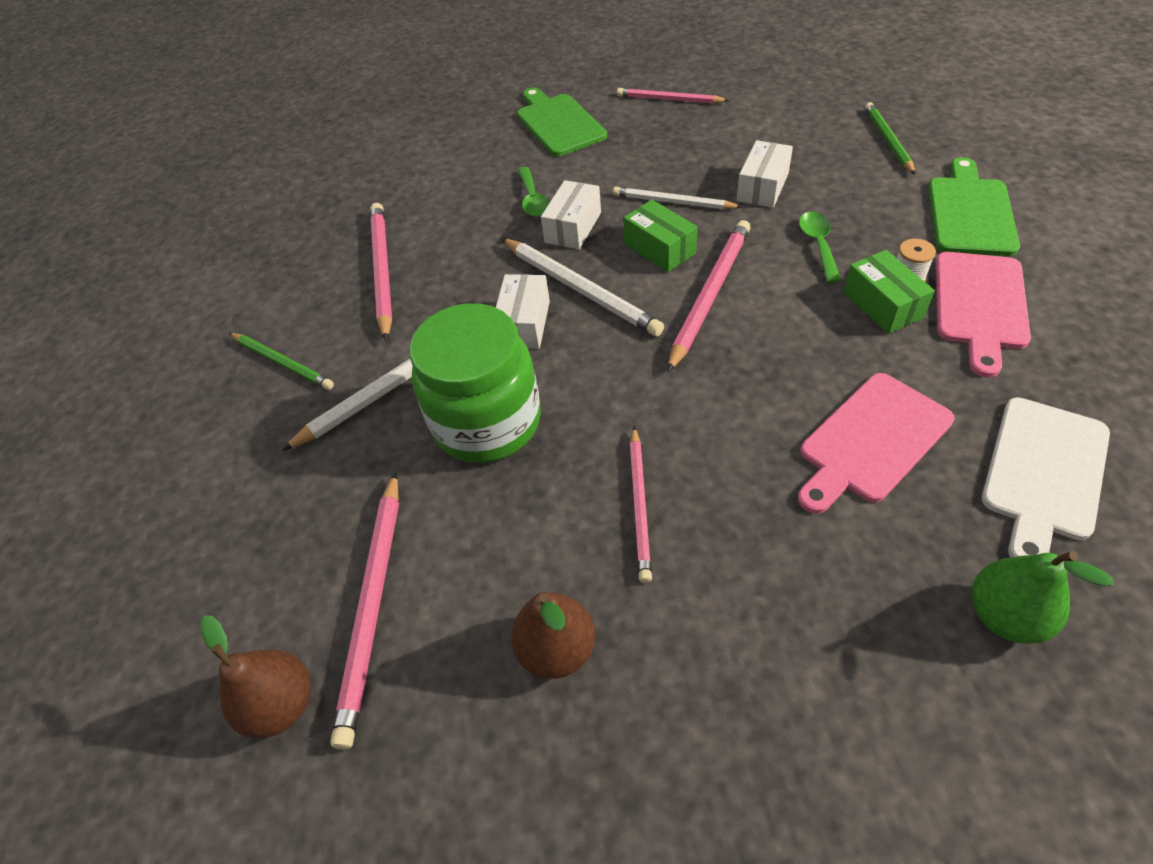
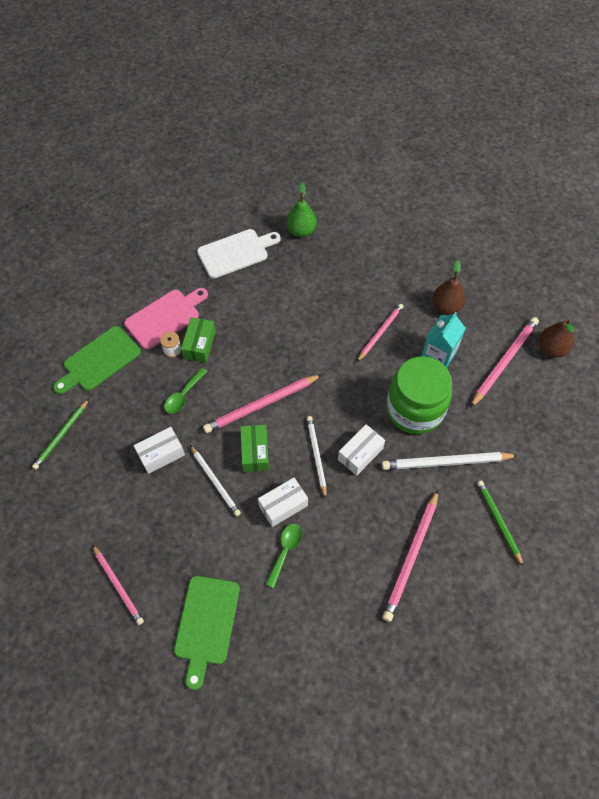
camera: 150 degrees left, 10 degrees up
(506, 537) = (439, 354): none -> turquoise carton
(580, 289) = (316, 456): white pencil -> white pencil, size x0.66
(871, 440) = (275, 298): pink cutting board -> none

